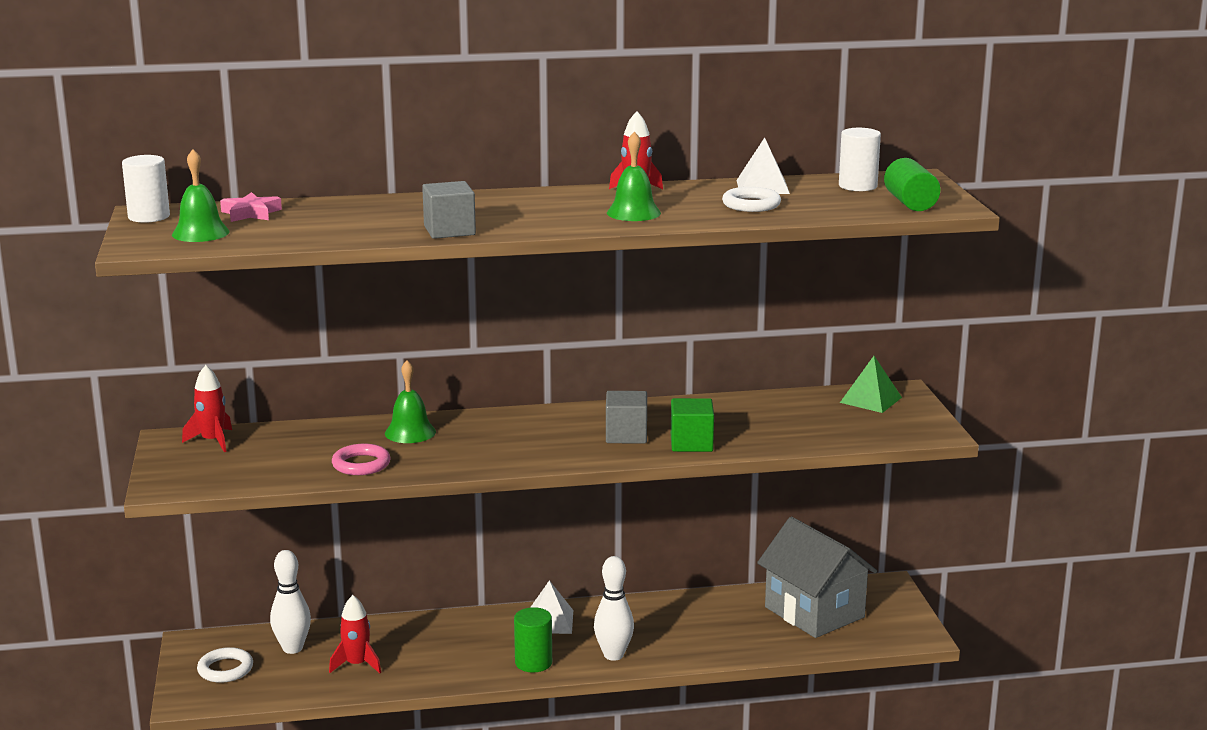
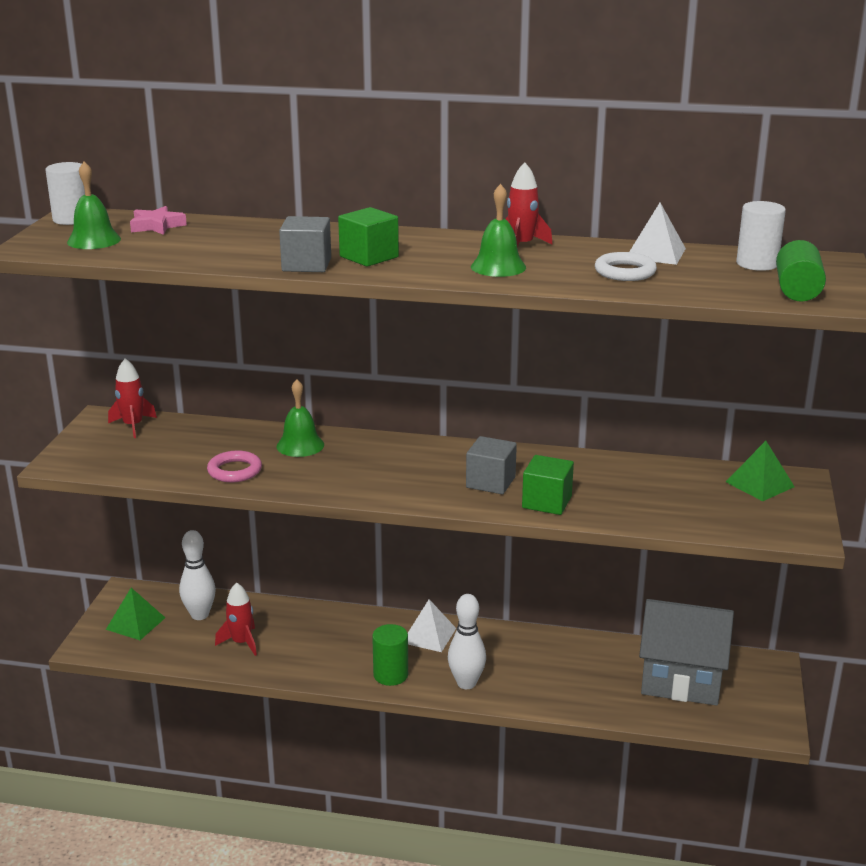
camera: 20 degrees right, 5 degrees up
(225, 669) = (135, 623): white ring -> green pyramid
(502, 217) = (369, 257): none -> green cube
(814, 612) = (681, 679): grey house -> grey house turned 60 degrees counterclockwise

